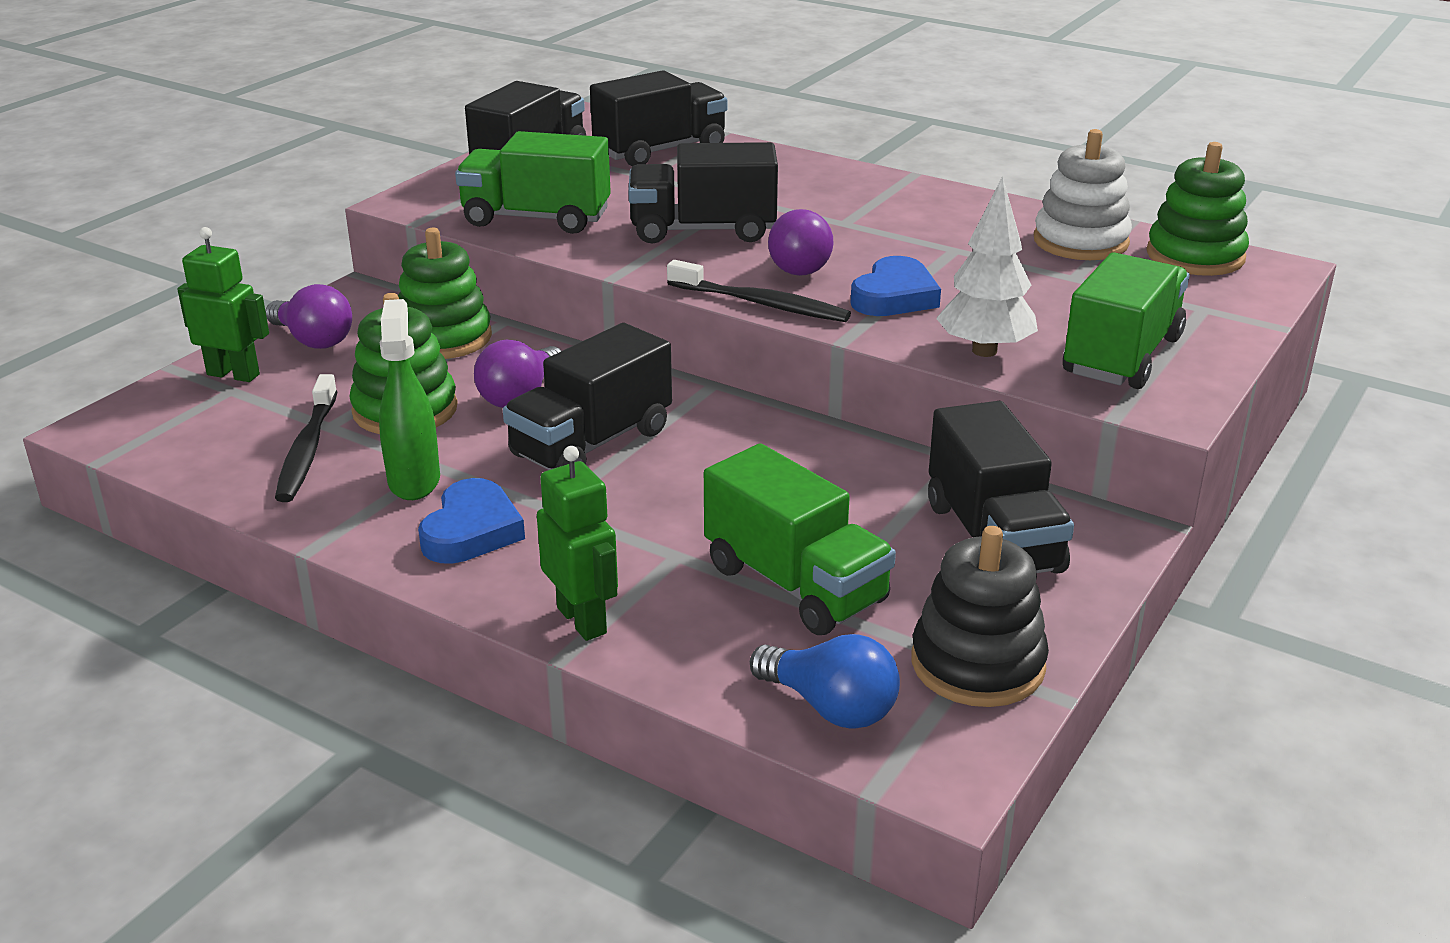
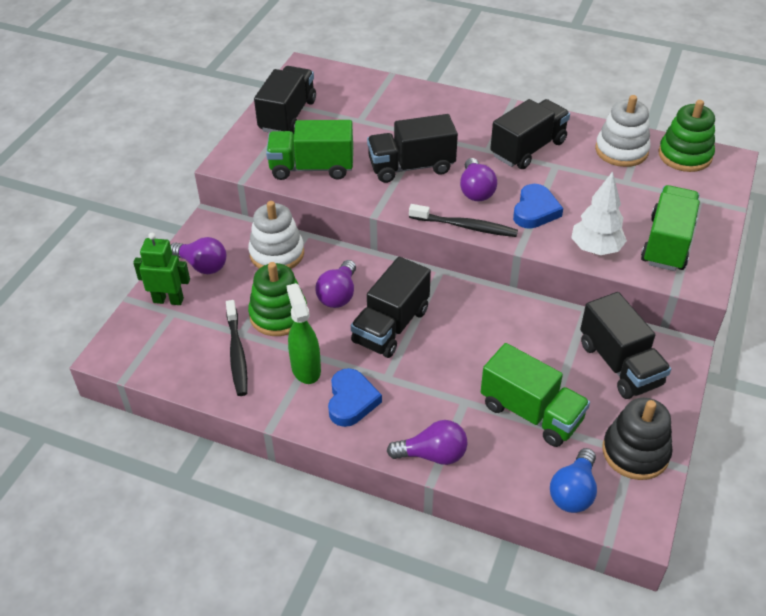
camera: 10 degrees left, 15 degrees up
(444, 338) = (277, 253): green stacking toy -> white stacking toy
(582, 620) = (432, 454): green robot -> purple light bulb
(660, 151) = (361, 96): black truck -> black truck (528, 149)
(830, 707) = (573, 492): blue light bulb -> blue light bulb turned 90 degrees clockwise

